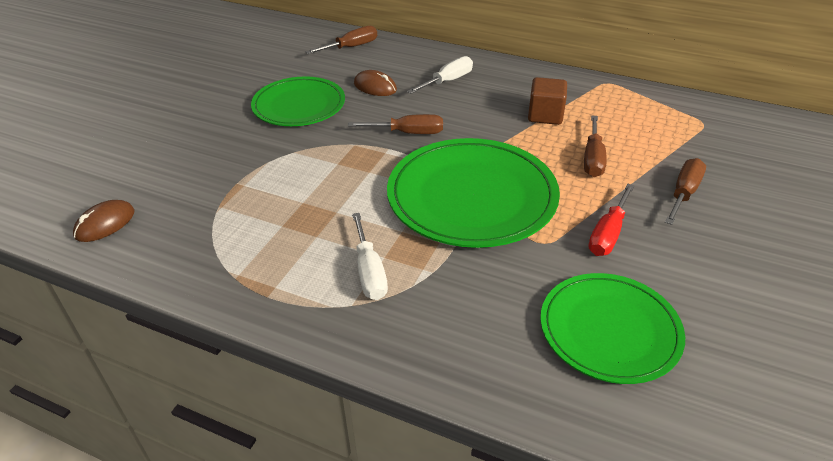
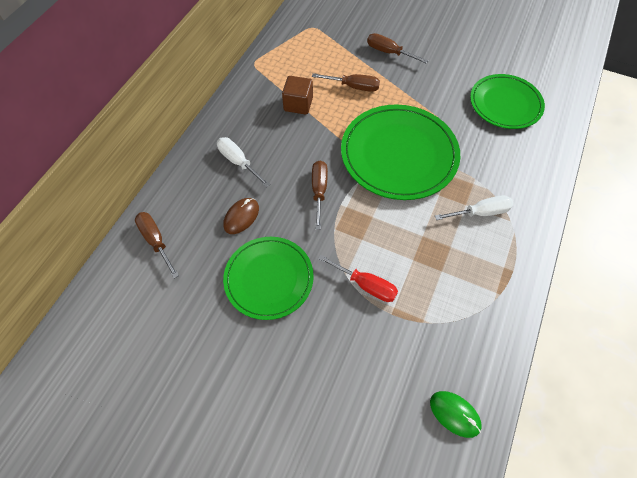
camera: 90 degrees left, 20 degrees up
(105, 224) = (454, 414): brown mouse -> green mouse
(608, 234) = (429, 92): red screwdriver -> red screwdriver (365, 285)

